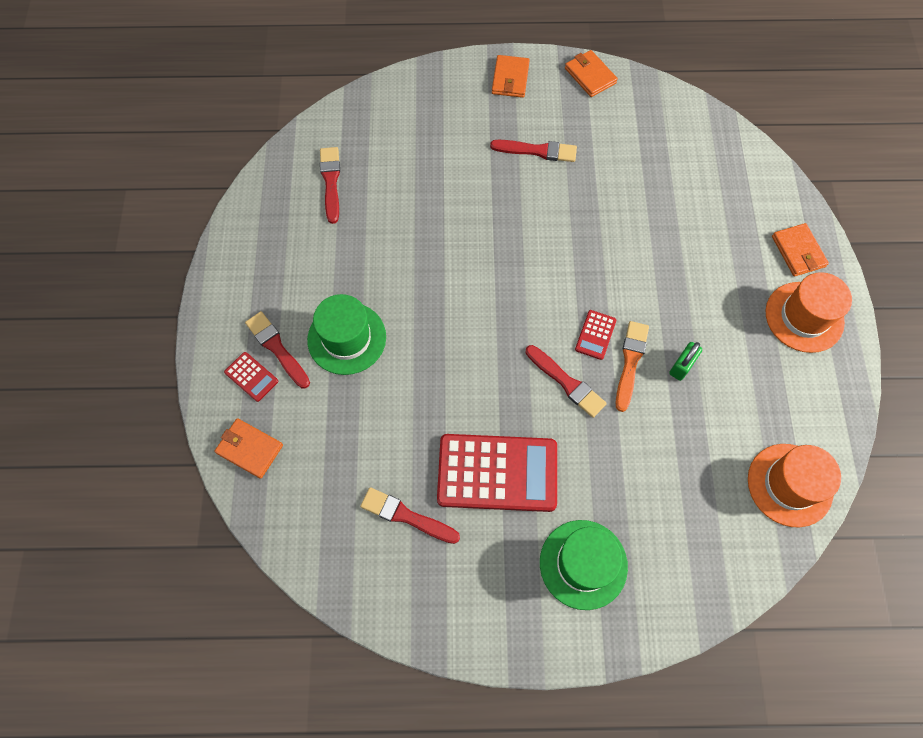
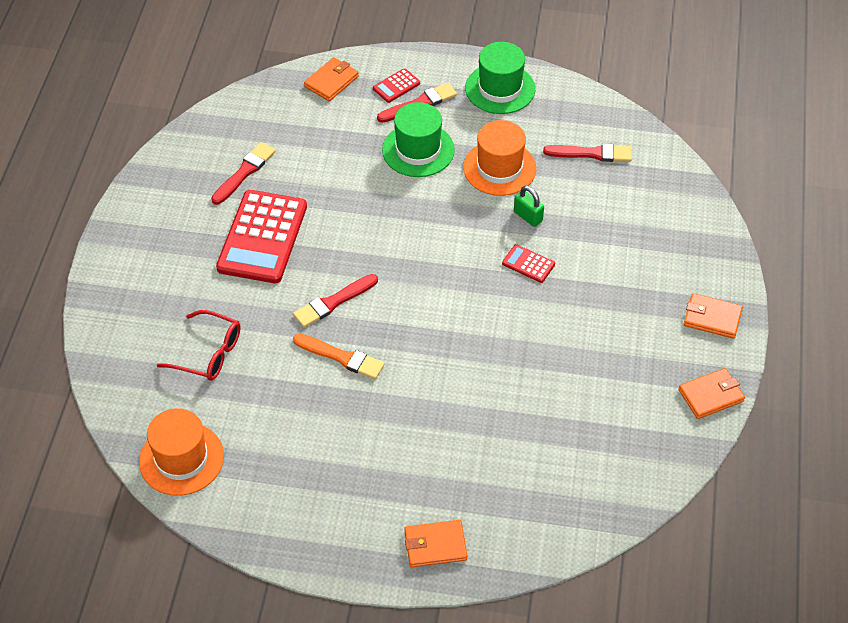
camera: 100 degrees right, 15 degrees down
(537, 151) = (608, 326): red brush -> none
(583, 564) = (165, 283): green hat -> green hat (500, 88)
(595, 335) = (377, 334): red calculator -> red calculator (528, 264)
(661, 491) = (208, 353): none -> red glasses
(682, 366) = (326, 399): green padlock -> green padlock (528, 216)
(804, 317) = (354, 526): orange hat -> orange hat (499, 168)

